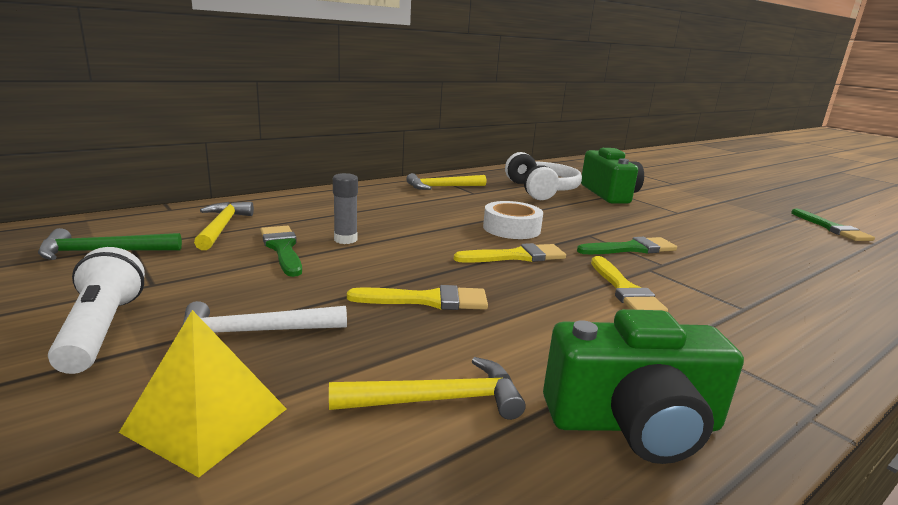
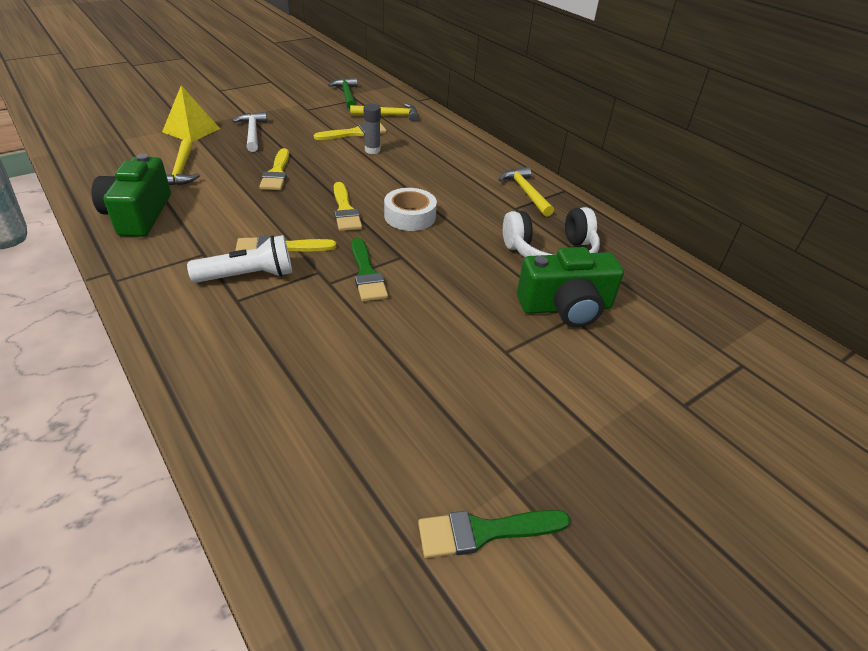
camera: 90 degrees right, 20 degrees up
(102, 329) = (263, 107): white flashlight -> white flashlight (248, 276)
(282, 248) = (355, 133): green brush -> yellow brush

